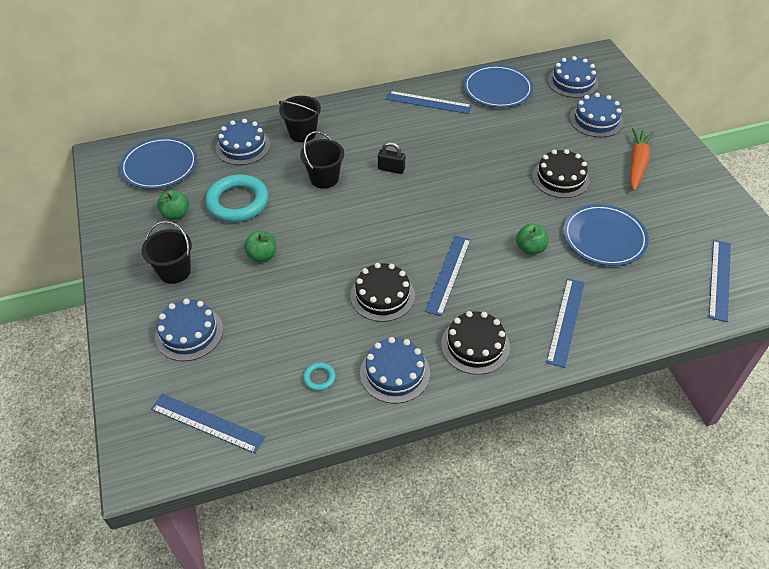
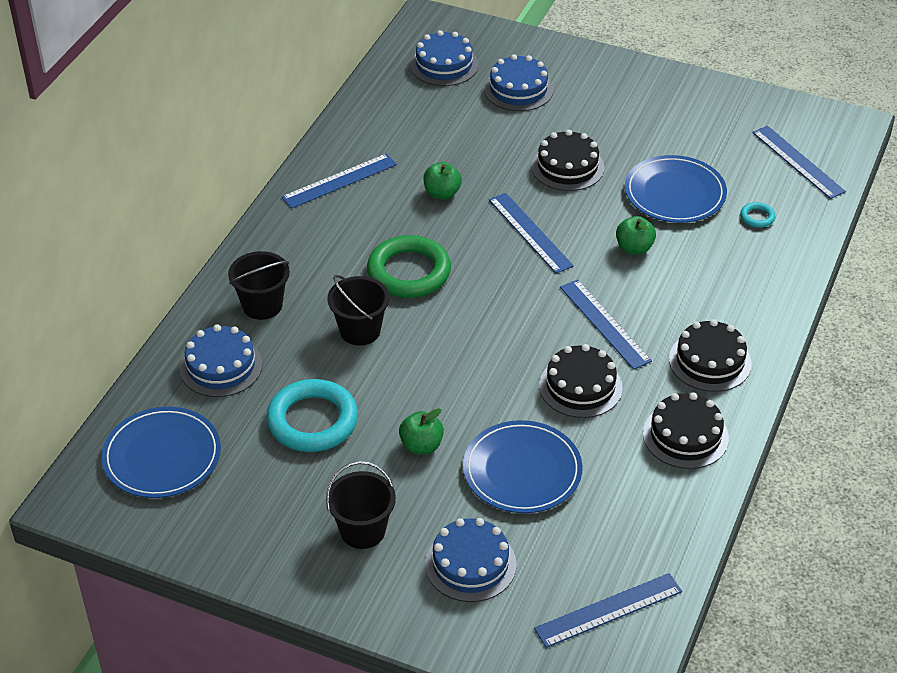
camera: 50 degrees left, 5 degrees down
(176, 214) = (269, 484): green apple -> green apple (442, 193)
(319, 378) = (637, 493): turquoise ring -> turquoise ring (757, 217)
(391, 169) = (409, 272): black padlock -> green ring
(395, 372) = (685, 435): blue cake -> black cake
(497, 89) = (385, 120): blue plate -> blue plate (522, 470)
(566, 321) = (744, 285): blue ruler -> blue ruler (530, 232)
(637, 164) = (609, 107): orange carrot -> none

